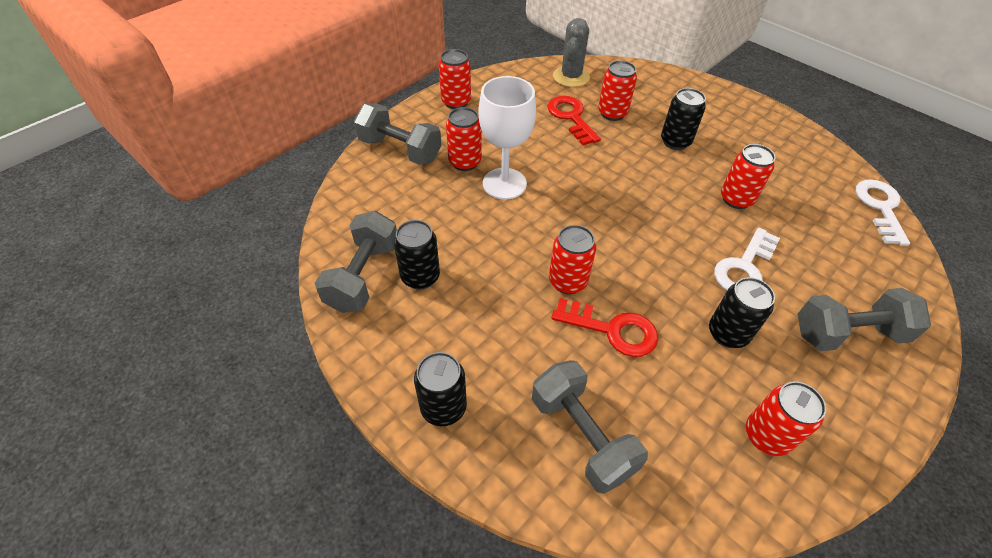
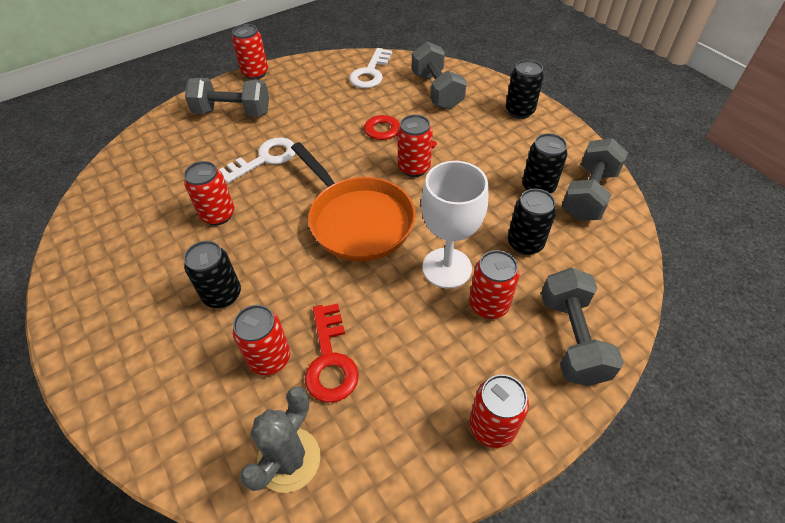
camera: 165 degrees left, 0 degrees up
(400, 150) = (571, 338): grey dumbbell -> grey dumbbell turned 45 degrees clockwise
(601, 213) = (357, 220): none -> orange pan
(727, 333) = (314, 122): black can -> black can (525, 243)
(766, 435) = (330, 79): red can -> red can (255, 73)
(880, 207) = (96, 188): white key -> white key (370, 73)

